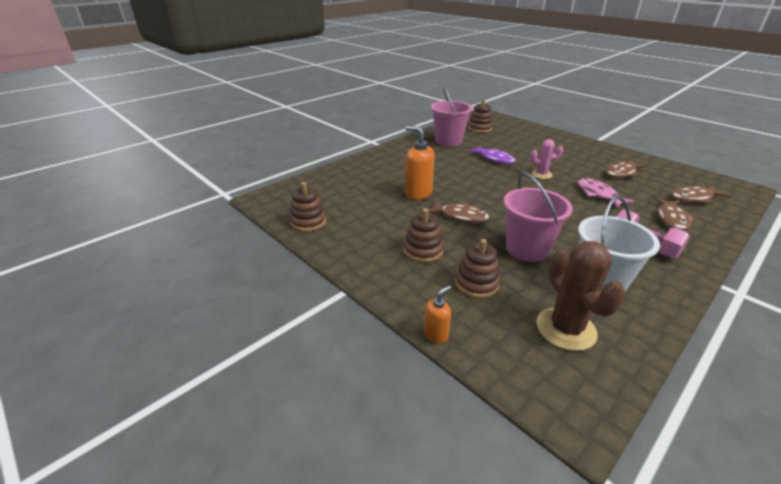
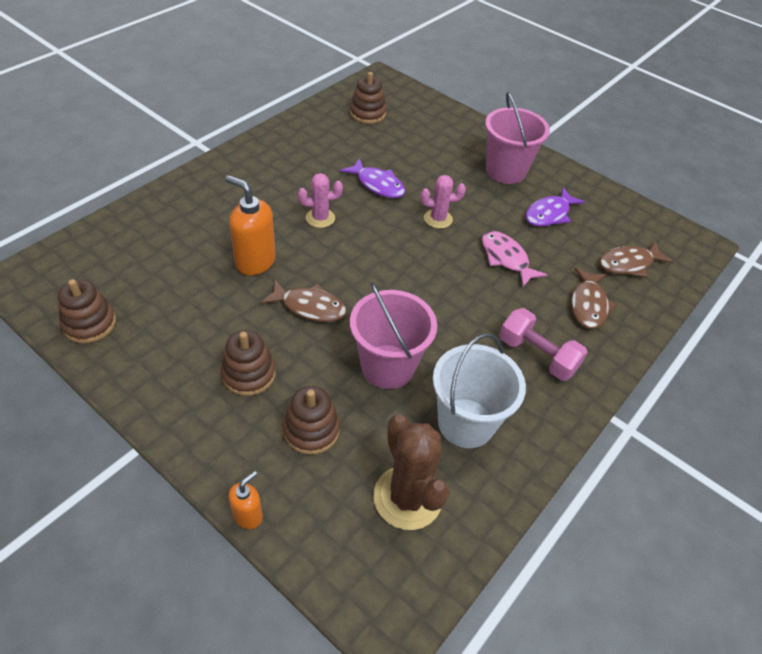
camera: 10 degrees left, 15 degrees up
(448, 141) = (315, 143): pink bucket -> pink bucket (505, 171)
(459, 173) = (320, 218): none -> pink cactus
(621, 173) = (549, 214): brown fish -> purple fish

